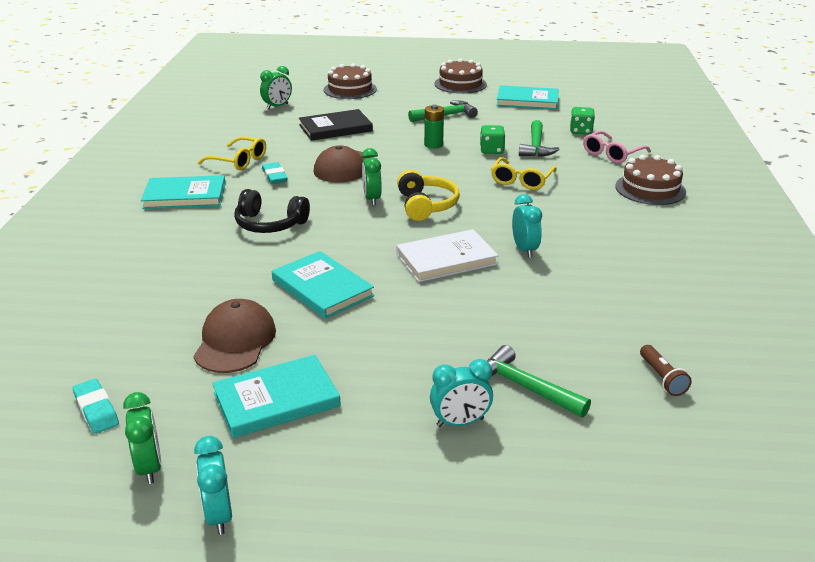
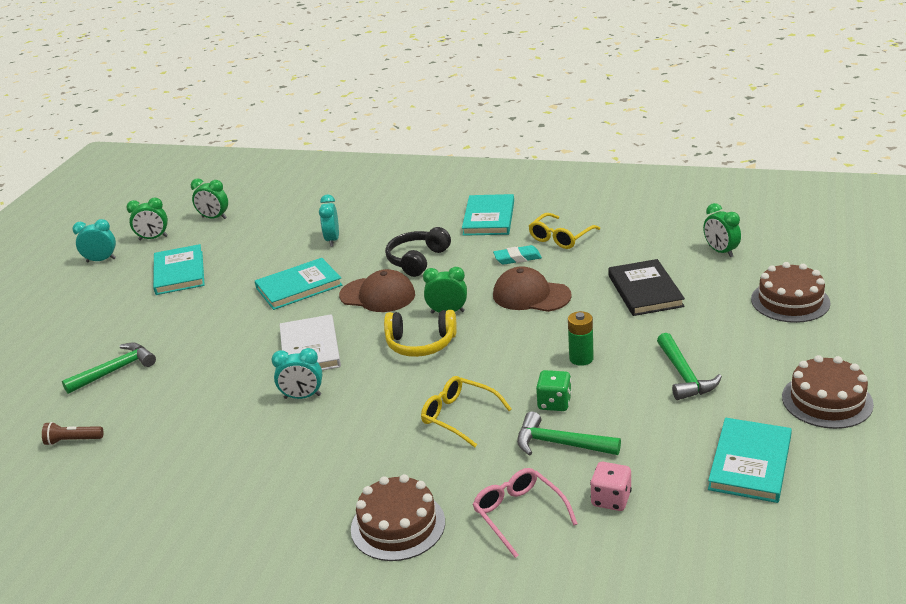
camera: 105 degrees right, 0 degrees up
(96, 410) = (214, 218): turquoise eraser -> green clock
(235, 341) = (252, 255): brown cap -> brown cap (377, 295)
(460, 422) = (104, 339): turquoise clock -> turquoise clock (332, 240)
(580, 131) = (611, 499): green dice -> pink dice

